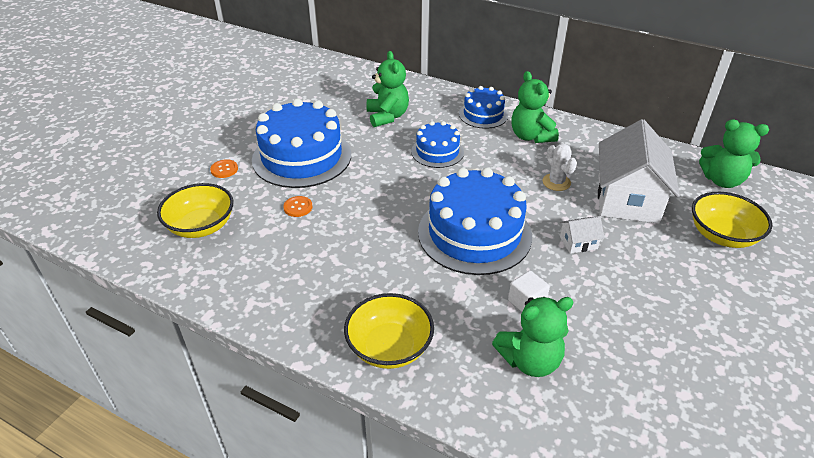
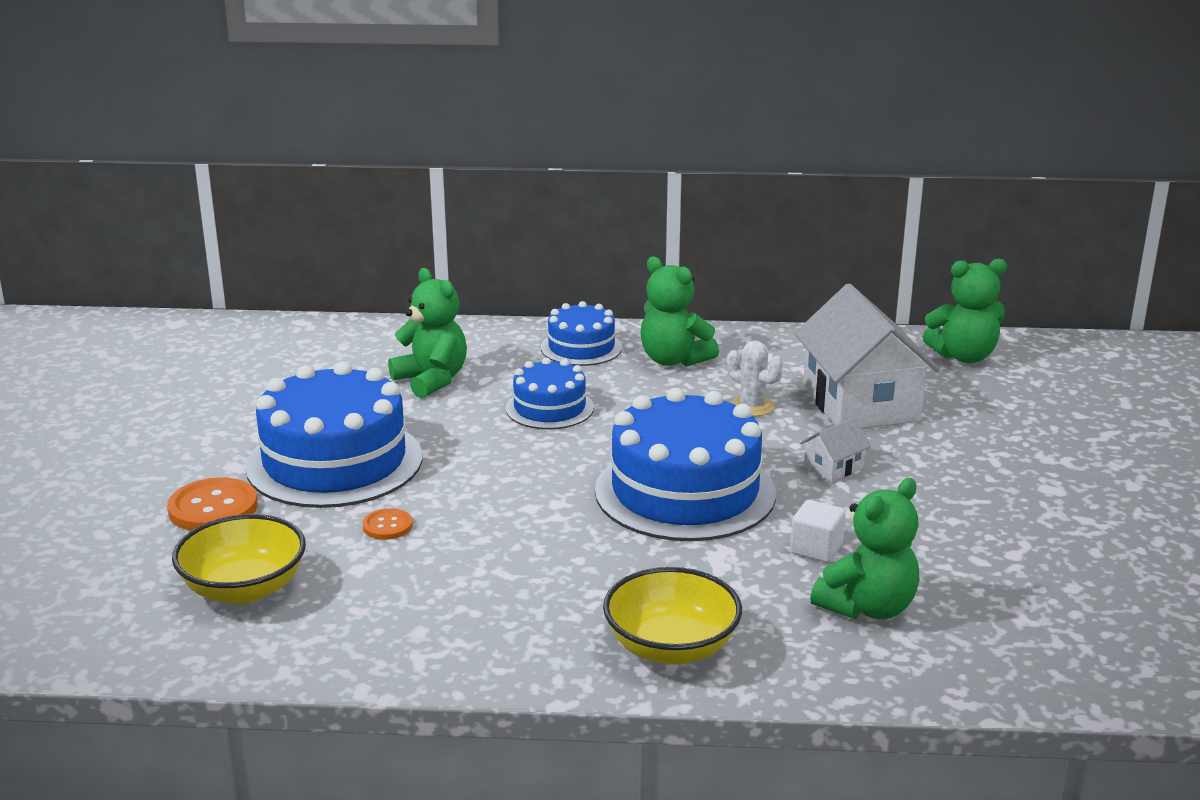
camera: 25 degrees left, 15 degrees down
(224, 169) = (213, 508): orange button -> orange button, size x1.80
(722, 235) = (1004, 416): yellow bowl -> none

